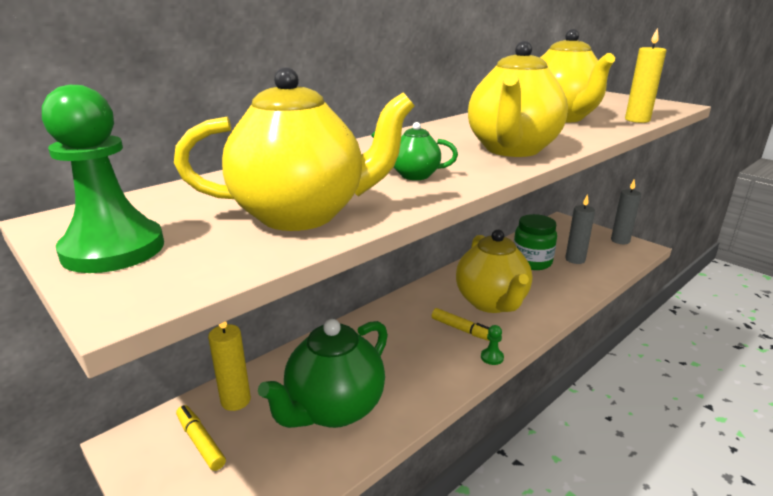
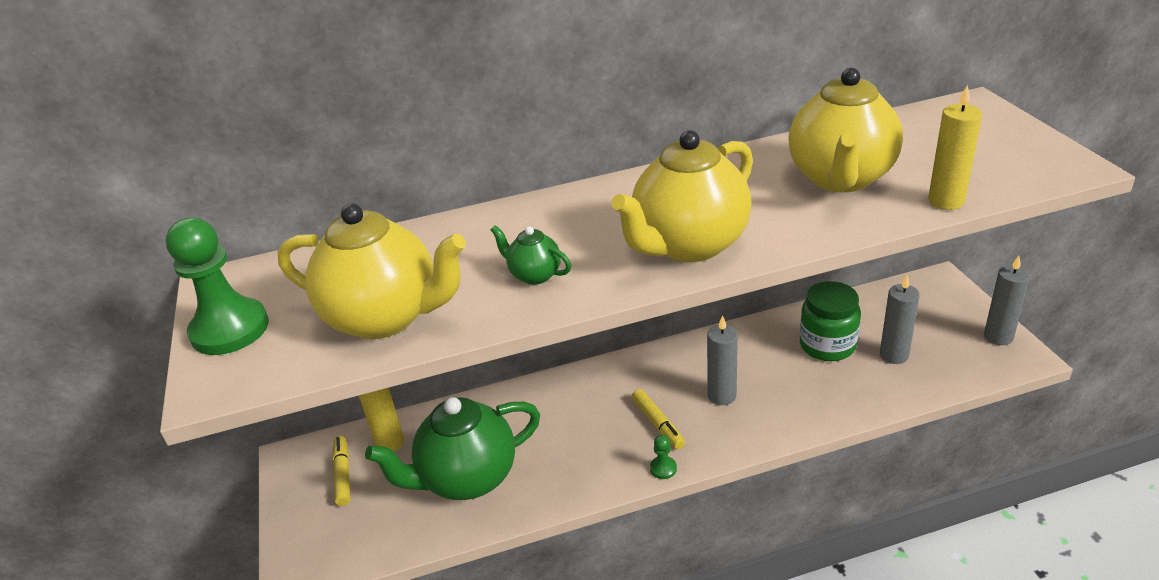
camera: 30 degrees right, 10 degrees up
(491, 303) = (722, 395): yellow teapot -> grey candle

